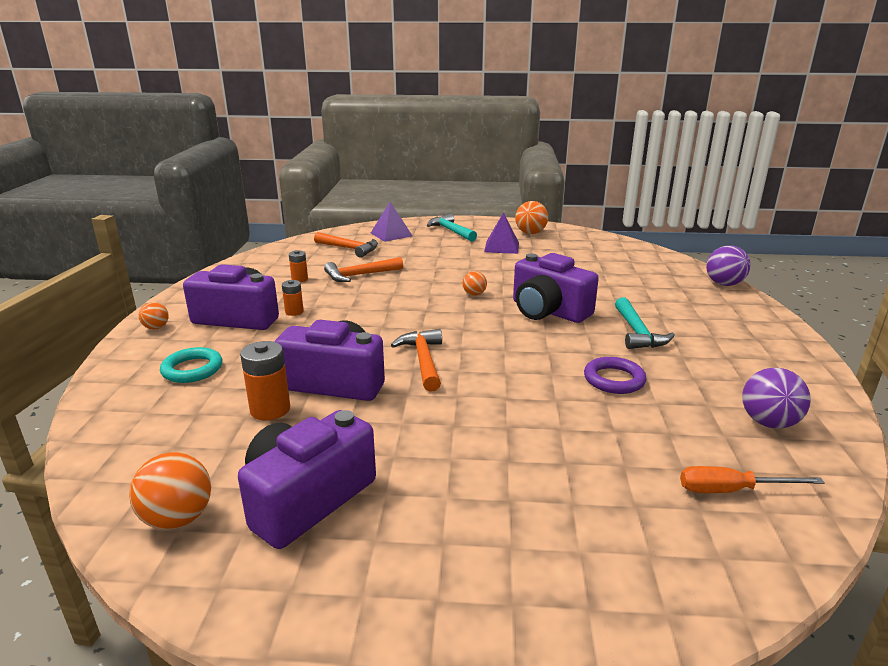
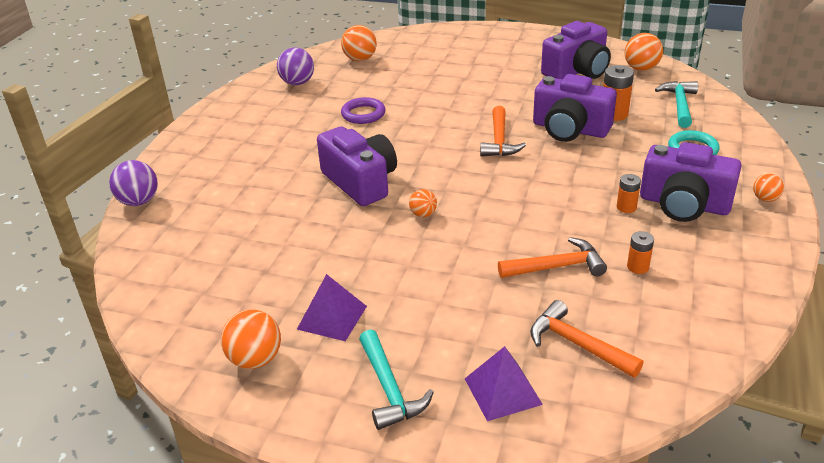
camera: 165 degrees left, 10 degrees up
(637, 332) = (302, 150): turquoise hammer -> turquoise hammer (679, 105)
(731, 490) = (360, 59): orange screwdriver -> orange ball

